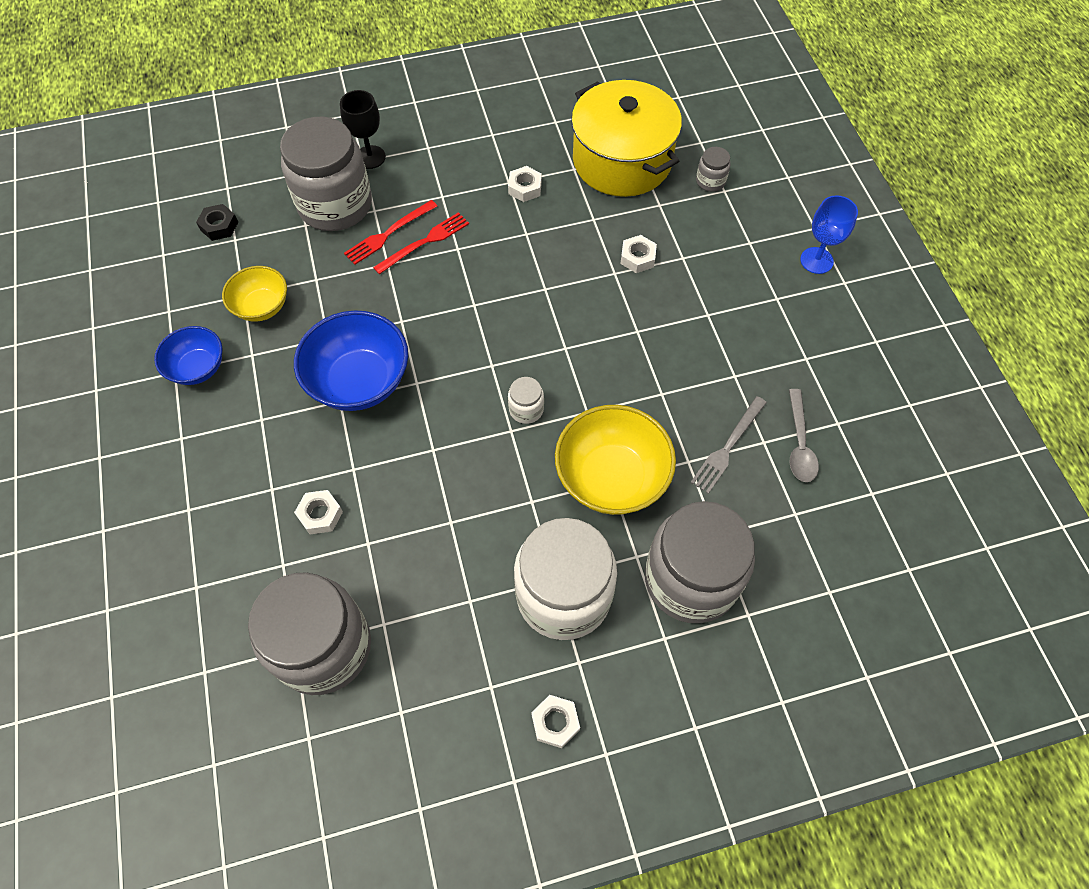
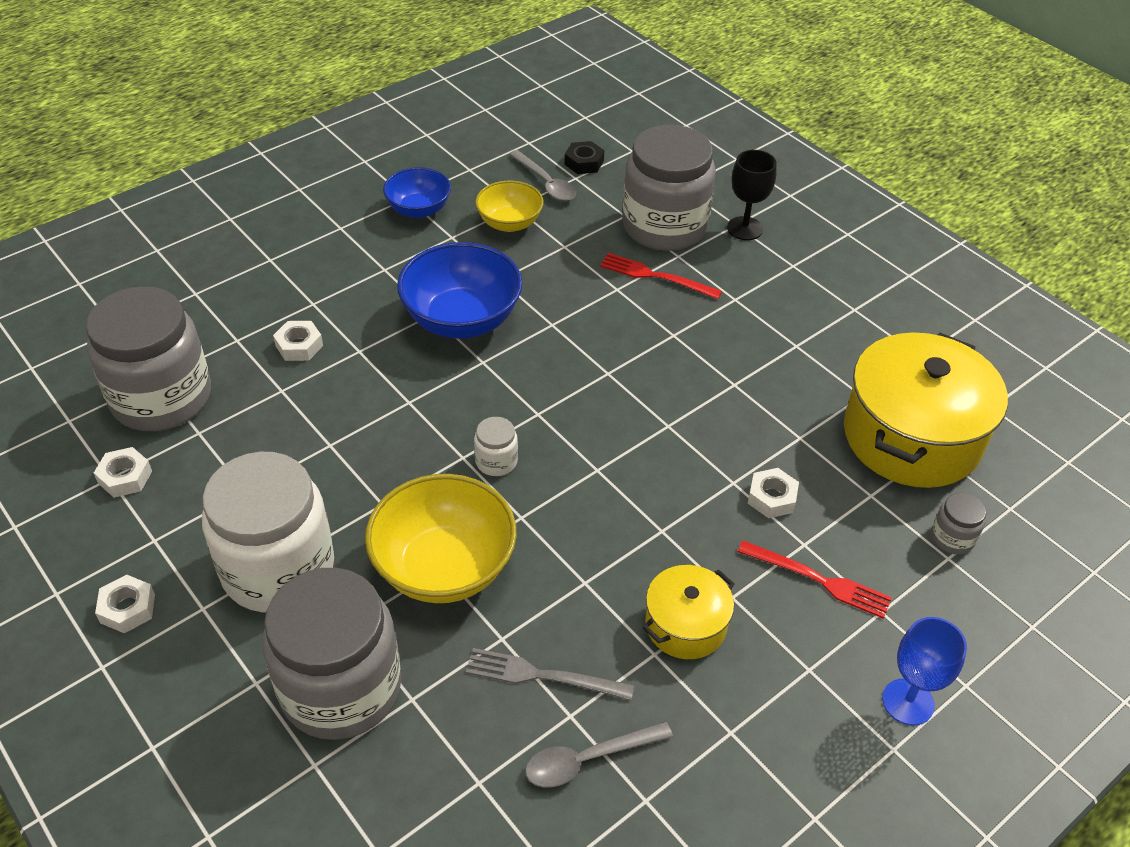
camera: 65 degrees right, 15 degrees down
(227, 262) = (546, 183): none -> grey spoon
(425, 242) = (663, 307): red fork -> red fork (818, 580)
(525, 188) = (799, 361): white nut -> white nut (125, 477)
(719, 349) = (685, 625): none -> yellow pot

